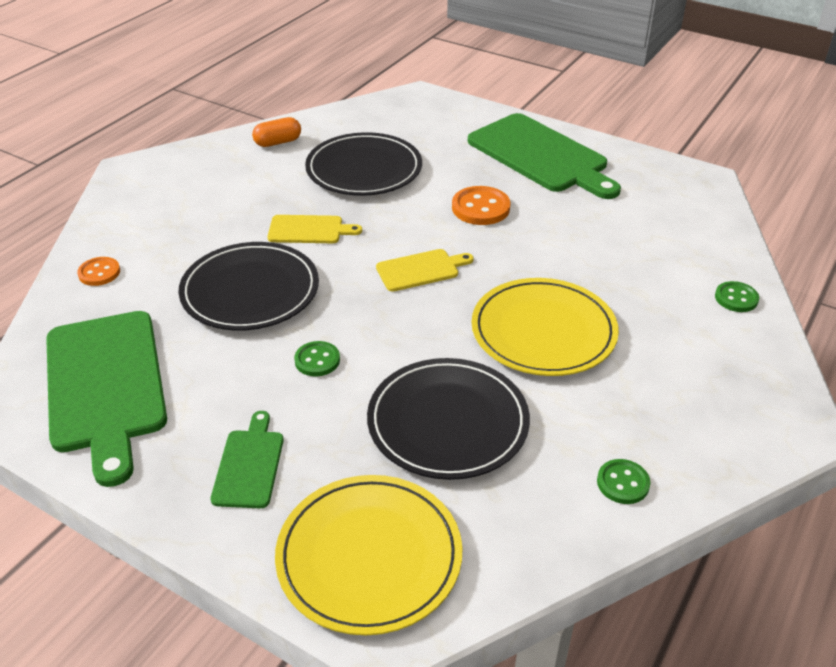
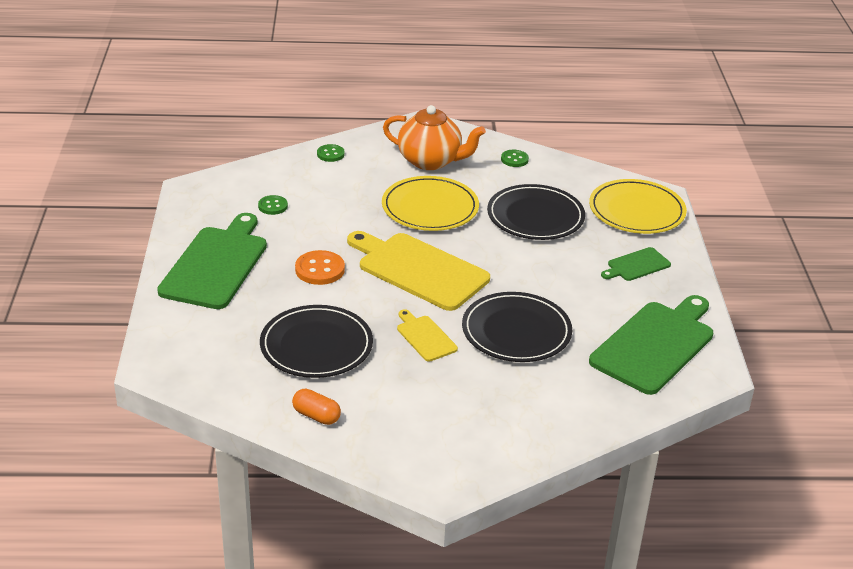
camera: 125 degrees left, 5 degrees down
(99, 273) = (577, 413): orange button -> none
(317, 360) = (543, 276): green button -> green button (273, 206)
(420, 270) = (419, 270): yellow cutting board -> yellow cutting board, size x2.05
(668, 384) = (431, 161): none -> orange teapot

